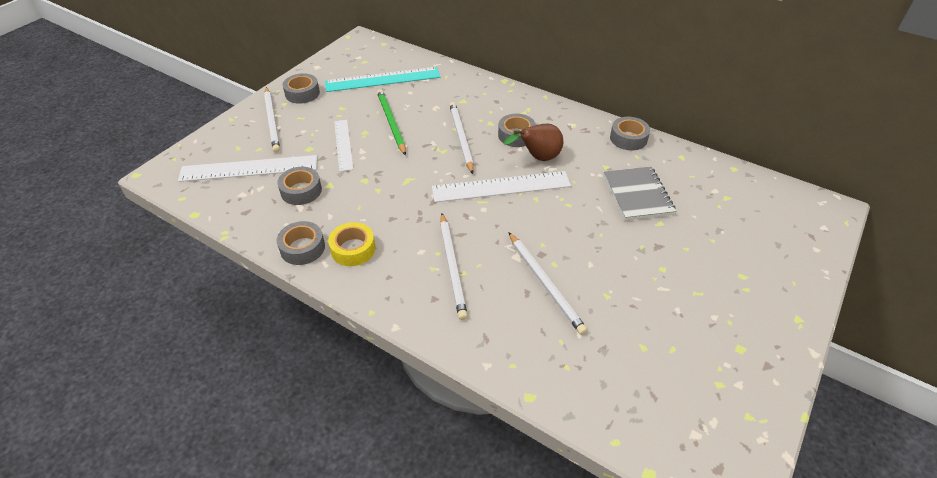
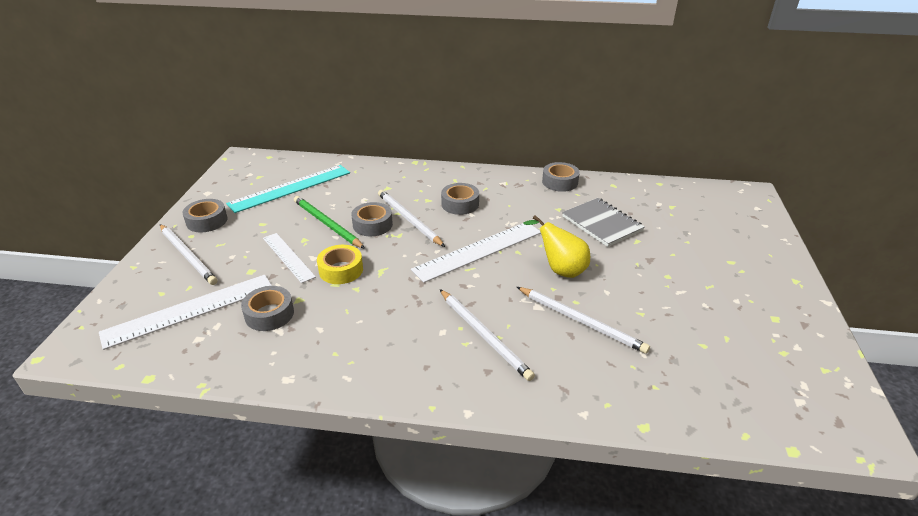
camera: 25 degrees left, 10 degrees down
(302, 248) = (310, 370): grey tape -> grey tape (372, 225)
(353, 249) = (369, 353): yellow tape -> yellow tape (341, 270)
(538, 158) = (494, 217): brown pear -> none
(562, 228) = (560, 269): none -> yellow pear

